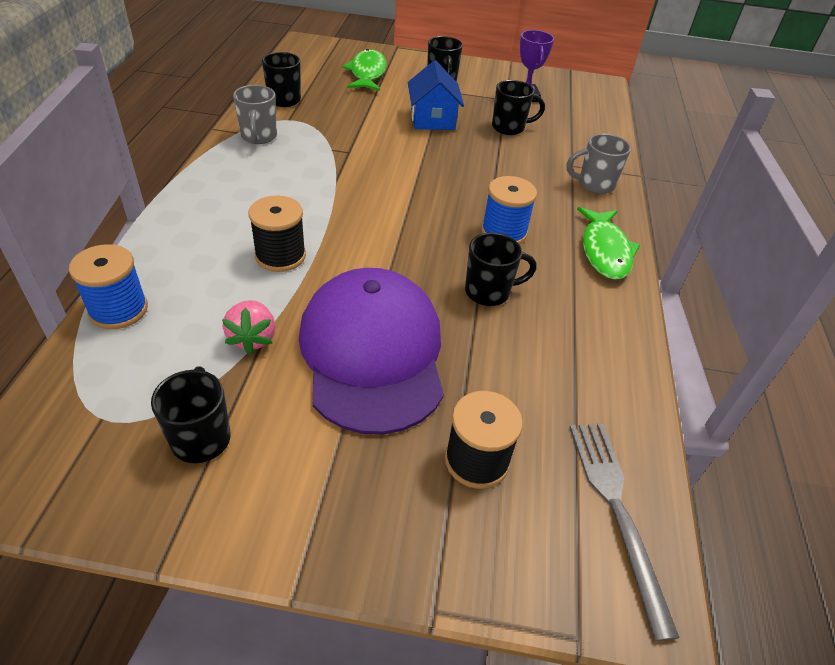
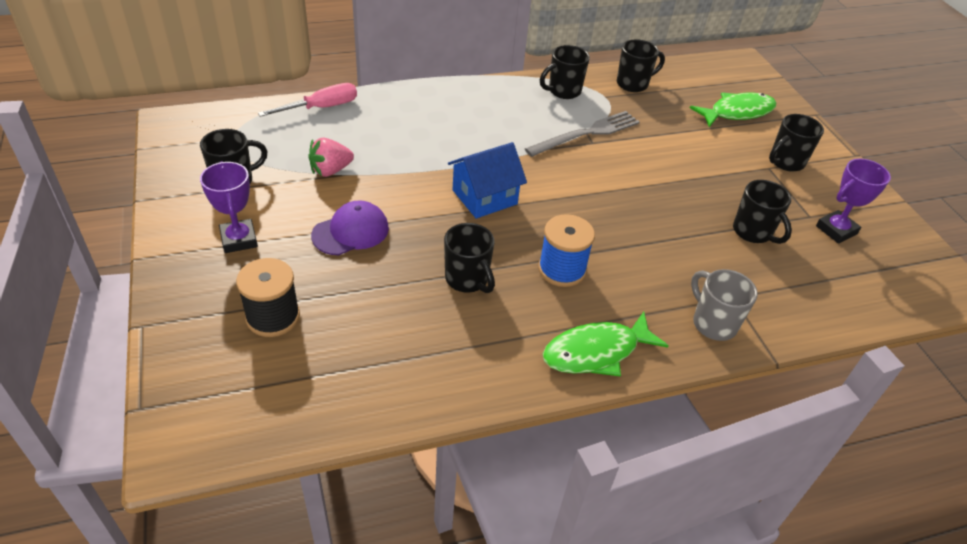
camera: 65 degrees right, 0 degrees up
(118, 310) = (321, 108): blue spool -> pink screwdriver
(259, 137) = (563, 91): grey mug -> black mug
(280, 256) = (424, 153): black spool -> none
(325, 461) = (239, 239): none -> purple trophy
(372, 353) = (351, 232): purple cap -> purple cap, size x0.49
(432, 119) = (704, 175): blue house -> blue house (484, 197)
(617, 511) = (258, 414): grey fork -> grey fork (586, 134)

